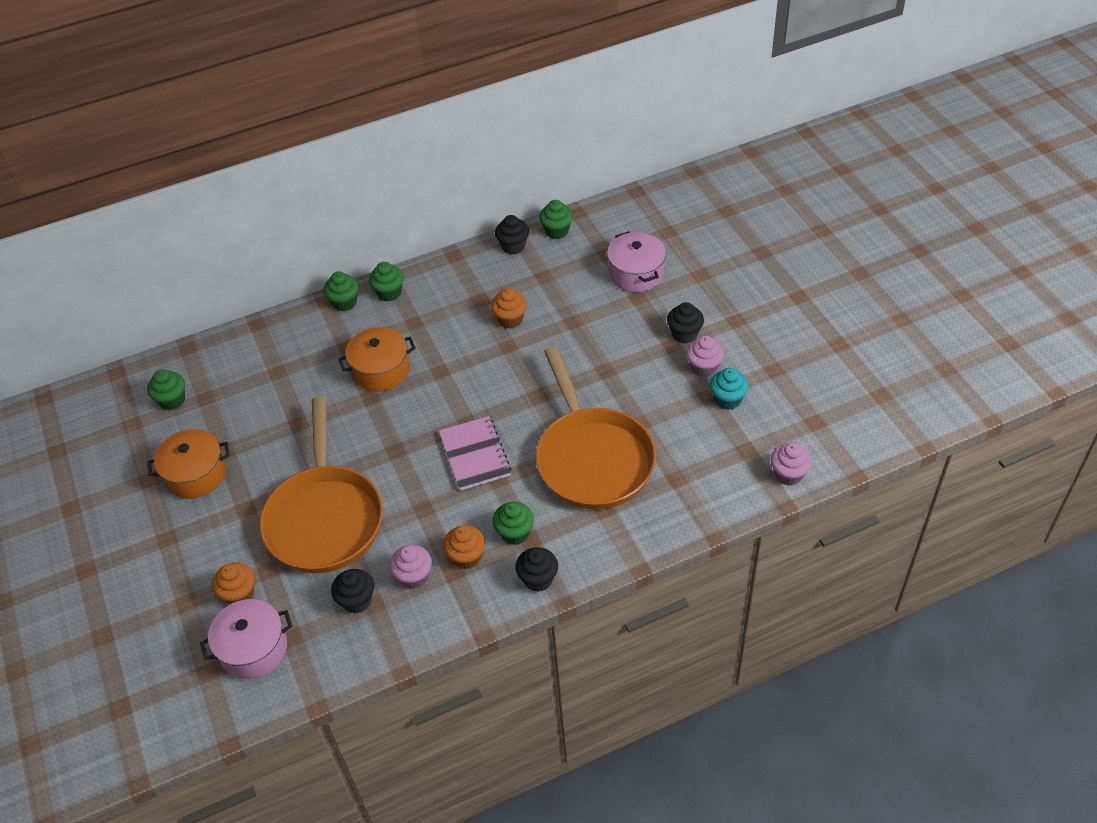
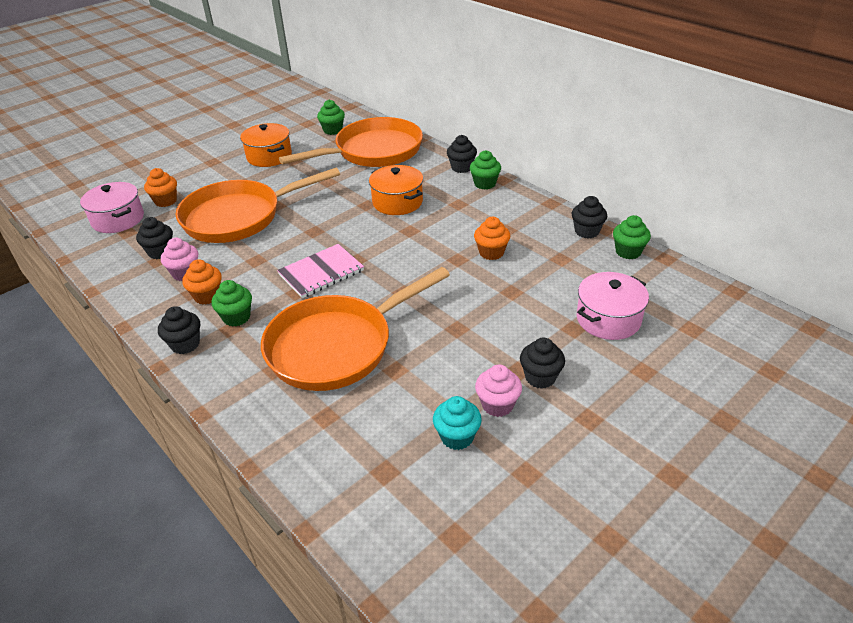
camera: 70 degrees right, 10 degrees down
(256, 370) = (373, 151): none -> orange pan
(344, 303) = (461, 167): green cupcake -> black cupcake
(788, 474) = (358, 523): pink cupcake -> none

